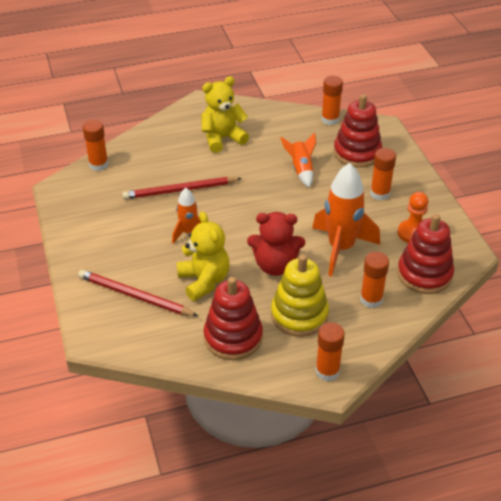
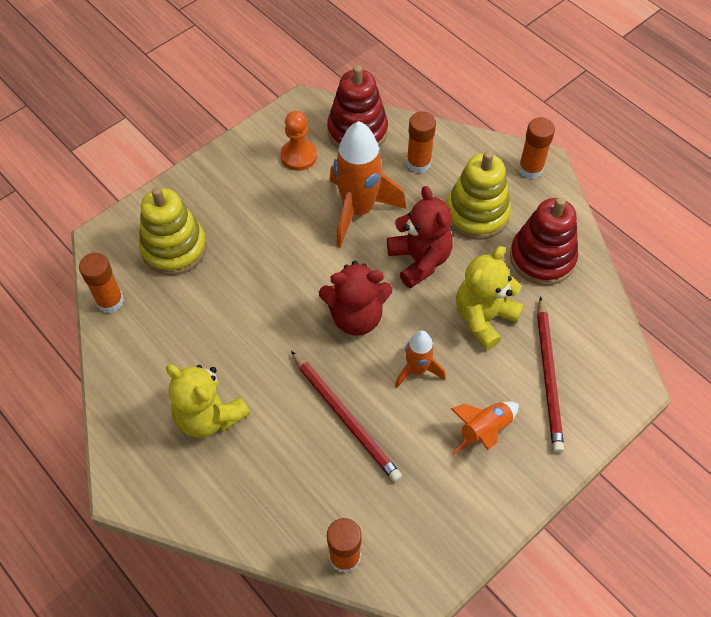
camera: 115 degrees left, 15 degrees up
(249, 218) = (356, 317): none -> red teddy bear
(301, 169) = (236, 296): orange rocket -> orange rocket (484, 431)
(357, 153) = (174, 248): red stacking toy -> yellow stacking toy
(380, 193) = (245, 203): orange glue stick -> none

